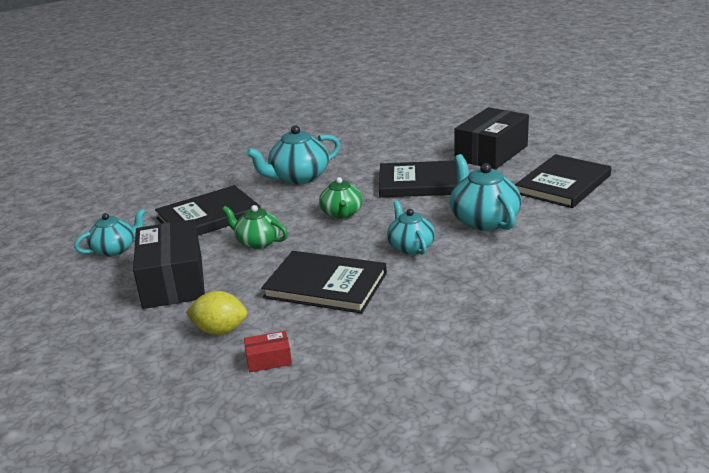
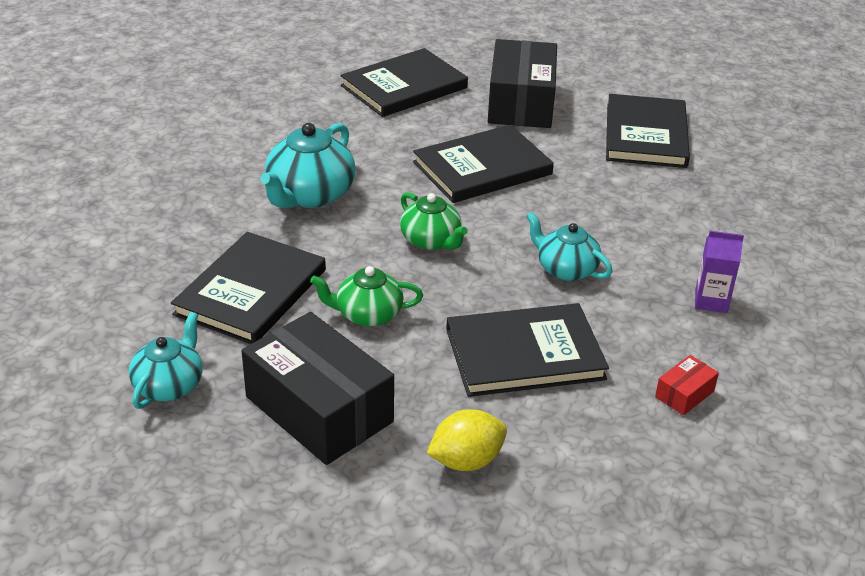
camera: 35 degrees left, 10 degrees up
(269, 360) = (568, 479): red box -> red box (684, 394)
(422, 134) = (404, 87): none -> black book
(483, 220) = (609, 208): turquoise teapot -> none
(494, 288) = (711, 301): none -> purple carton

